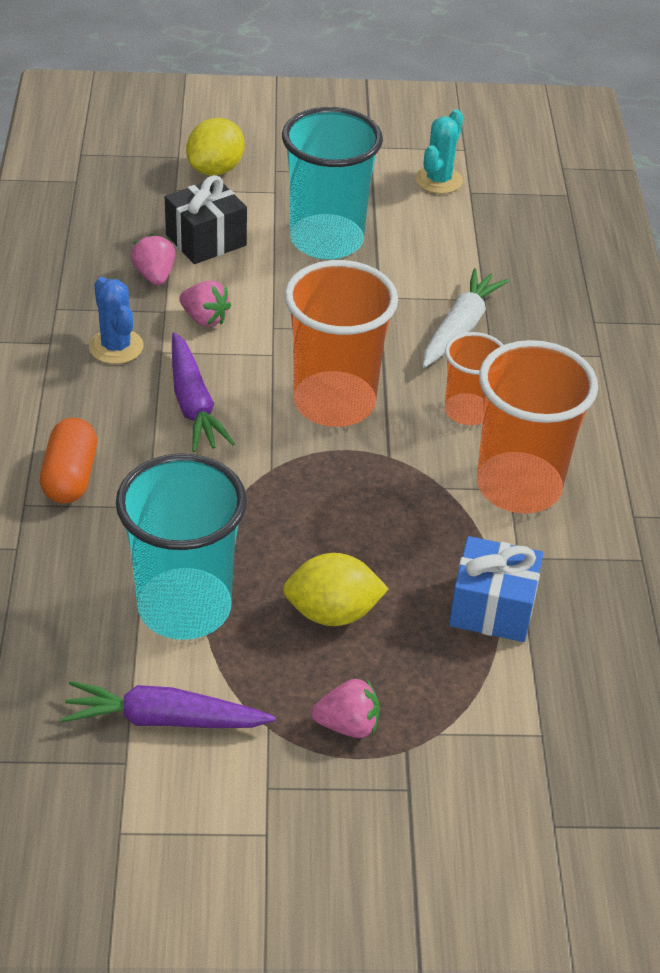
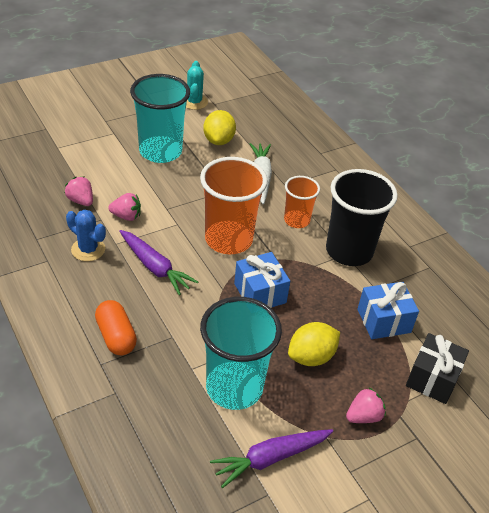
camera: 30 degrees left, 0 degrees up
(206, 240) = (95, 171): black gift -> black gift (432, 378)
(215, 169) = (72, 130): yellow lemon -> yellow lemon (219, 140)
(323, 495) = (260, 293): none -> blue gift
(518, 486) = (349, 251): orange cup -> black cup

